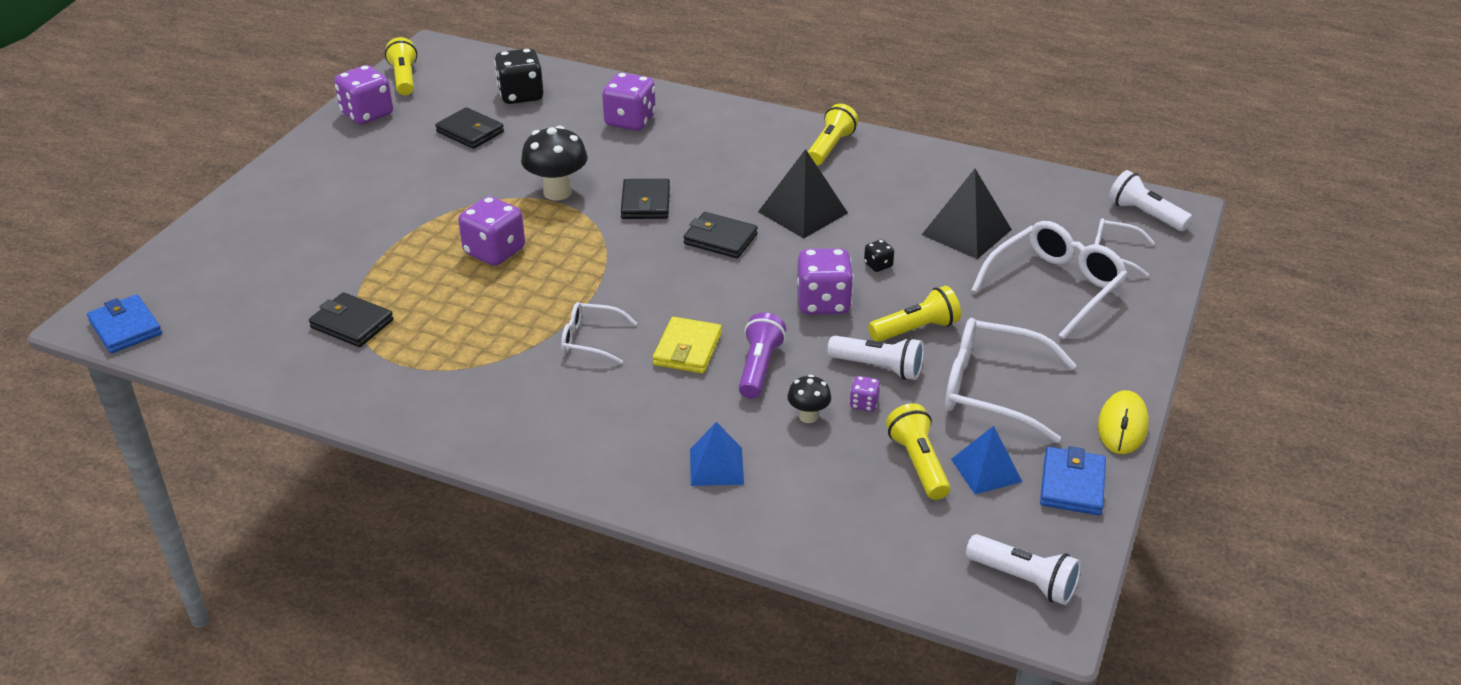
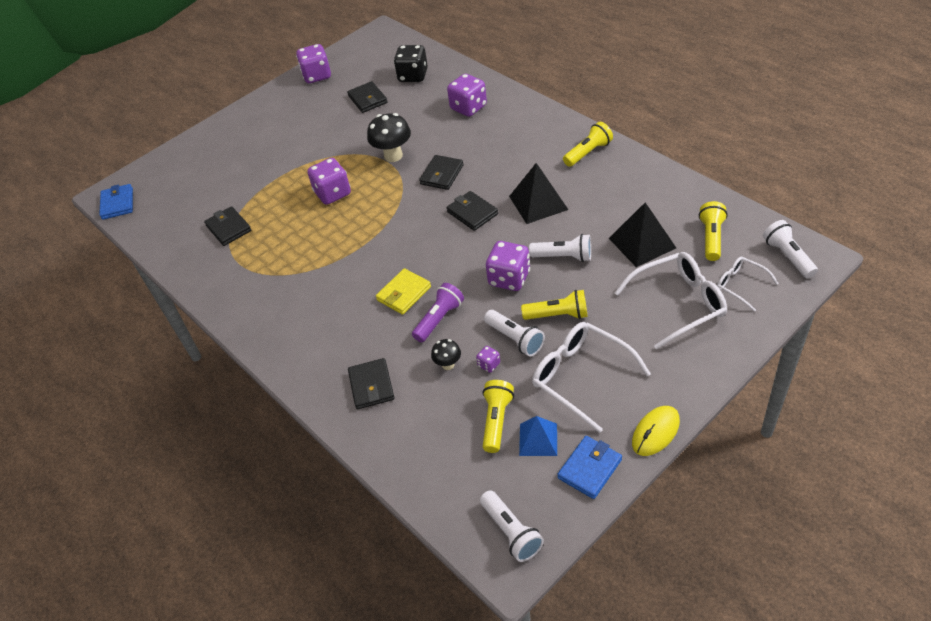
camera: 30 degrees right, 10 degrees up
(404, 79) = (352, 52): yellow flashlight -> yellow flashlight (711, 238)
(590, 340) = (351, 272): white glasses -> none
(716, 466) = (371, 386): blue pyramid -> black wallet
(878, 265) = (563, 257): black dice -> white flashlight

